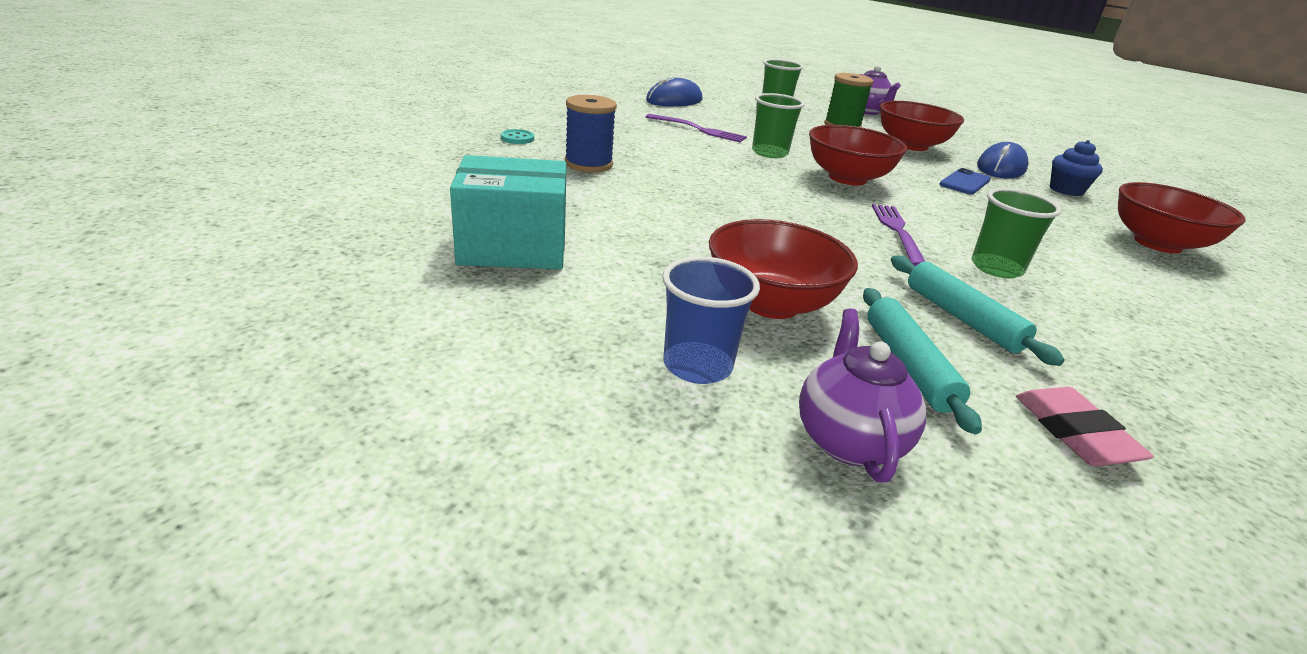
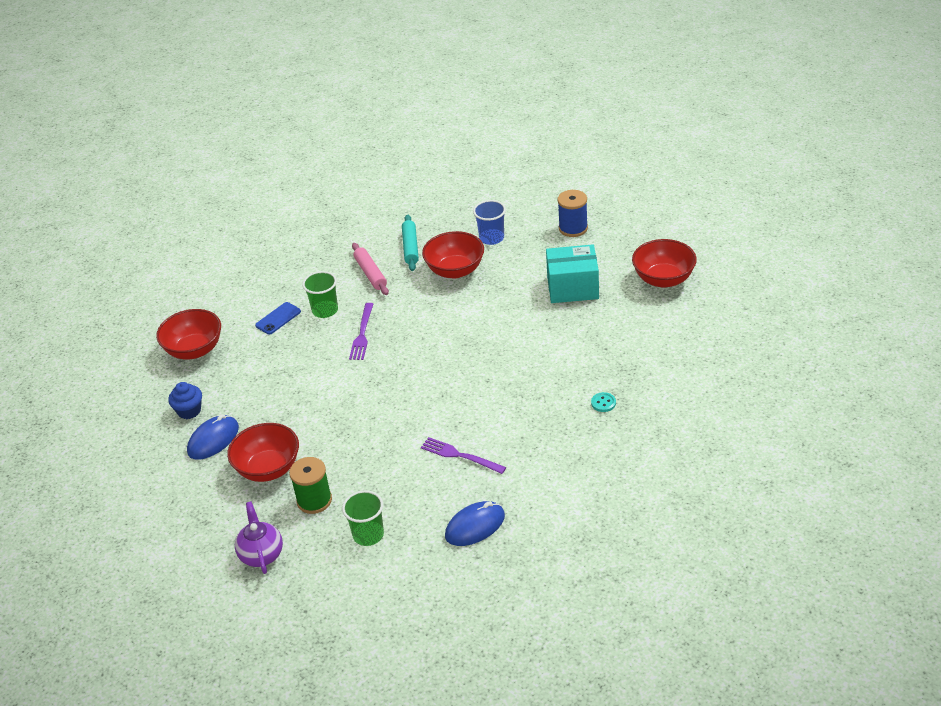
camera: 170 degrees left, 10 degrees up
(588, 164) = (546, 375): blue spool -> blue spool (573, 228)
(769, 153) = (408, 423): green cup -> none
(847, 178) = (361, 394): red bowl -> red bowl (663, 279)
(848, 440) = (447, 219): purple teapot -> none
(962, 318) = (370, 273): turquoise rolling pin -> pink rolling pin
(964, 182) = (268, 406): blue phone -> blue phone (278, 318)
(1075, 433) = (367, 229): pink eraser -> none

